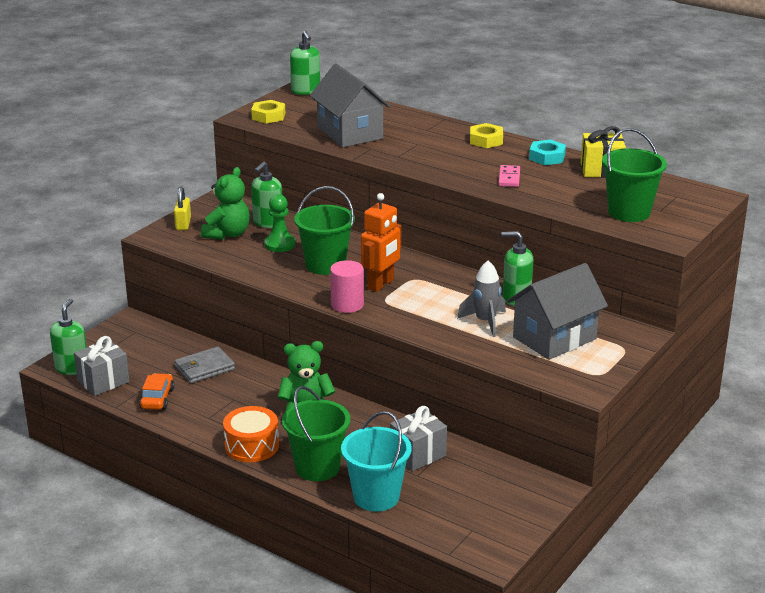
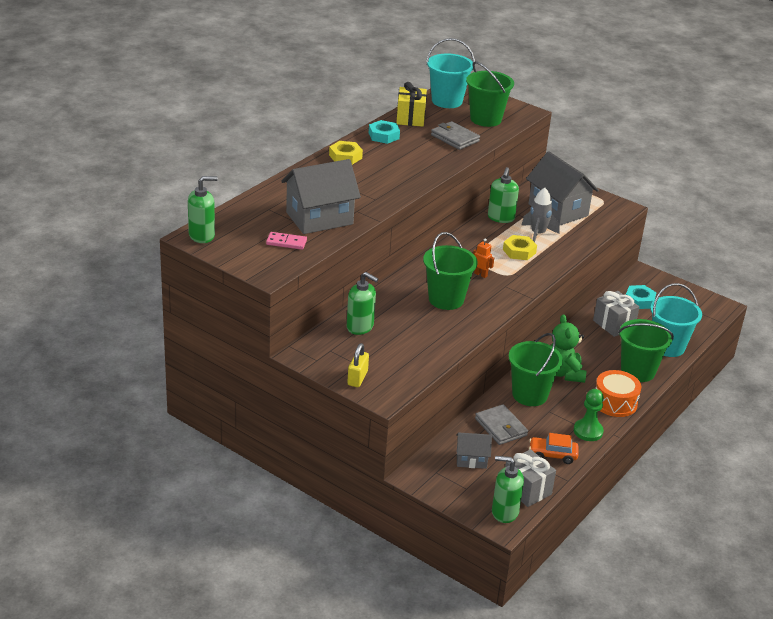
camera: 90 degrees left, 5 degrees up
(153, 350) = (471, 459): none -> grey house
(183, 224) = (357, 378): yellow padlock -> yellow padlock turned 75 degrees counterclockwise
(228, 234) = (382, 351): green teddy bear -> none
(262, 387) = (529, 395): none -> green bucket
(268, 116) = (267, 260): yellow nut -> yellow nut (519, 251)
(280, 244) = (405, 322): green pawn -> green pawn (588, 431)
(347, 305) = (515, 293): pink cylinder -> none
(381, 284) = (481, 274): orange robot -> orange robot, size x0.50
(482, 480) = (639, 300): none -> turquoise nut
(509, 178) = (424, 155): pink domino -> pink domino (286, 242)
(563, 194) = (455, 138): none -> grey wallet
(665, 190) = (447, 101): none -> turquoise bucket

